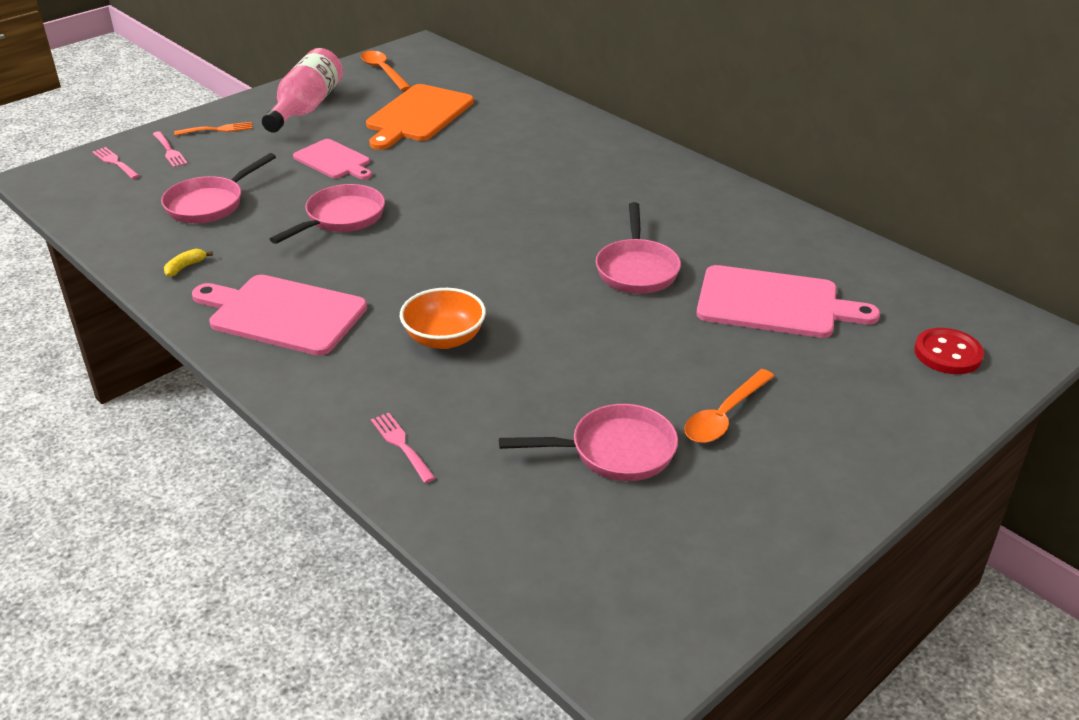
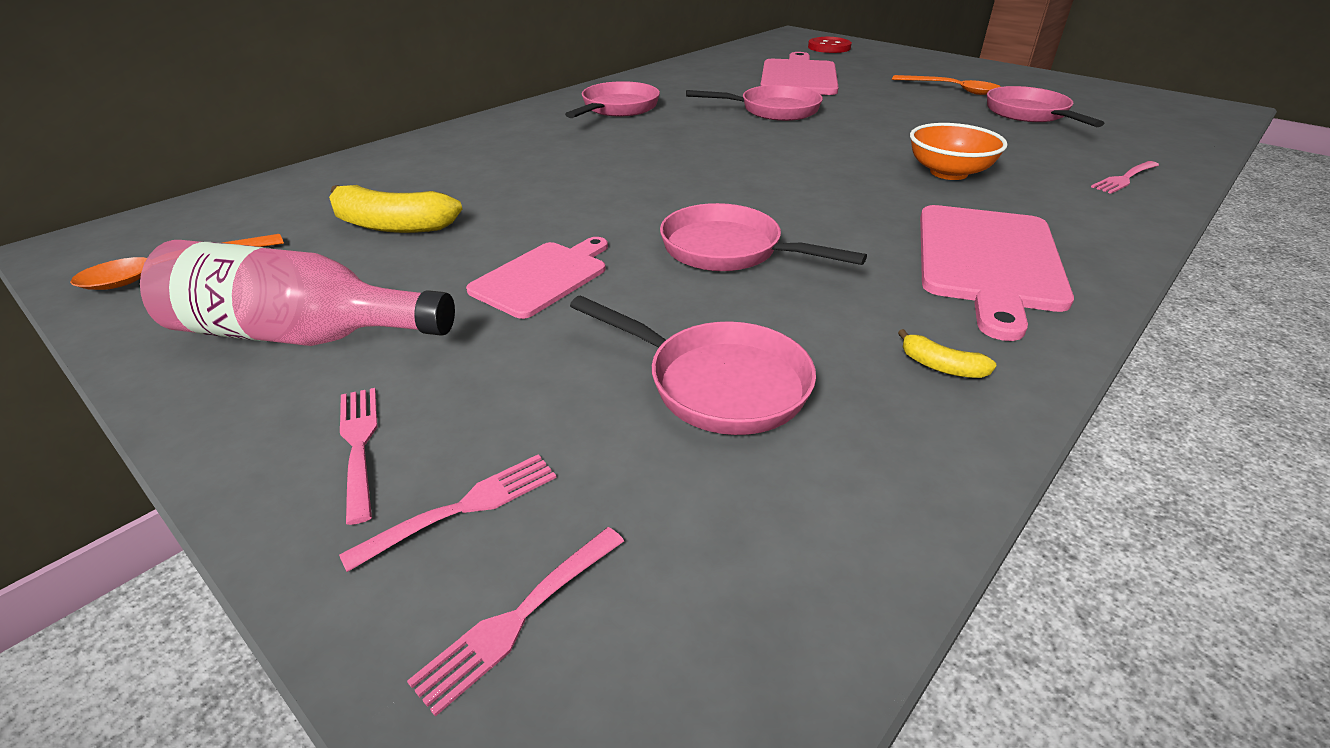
camera: 95 degrees left, 0 degrees up
(217, 129) = (359, 445): orange fork -> pink fork
(418, 115) = (392, 225): orange cutting board -> yellow banana
(646, 187) = (617, 108): none -> pink pan

